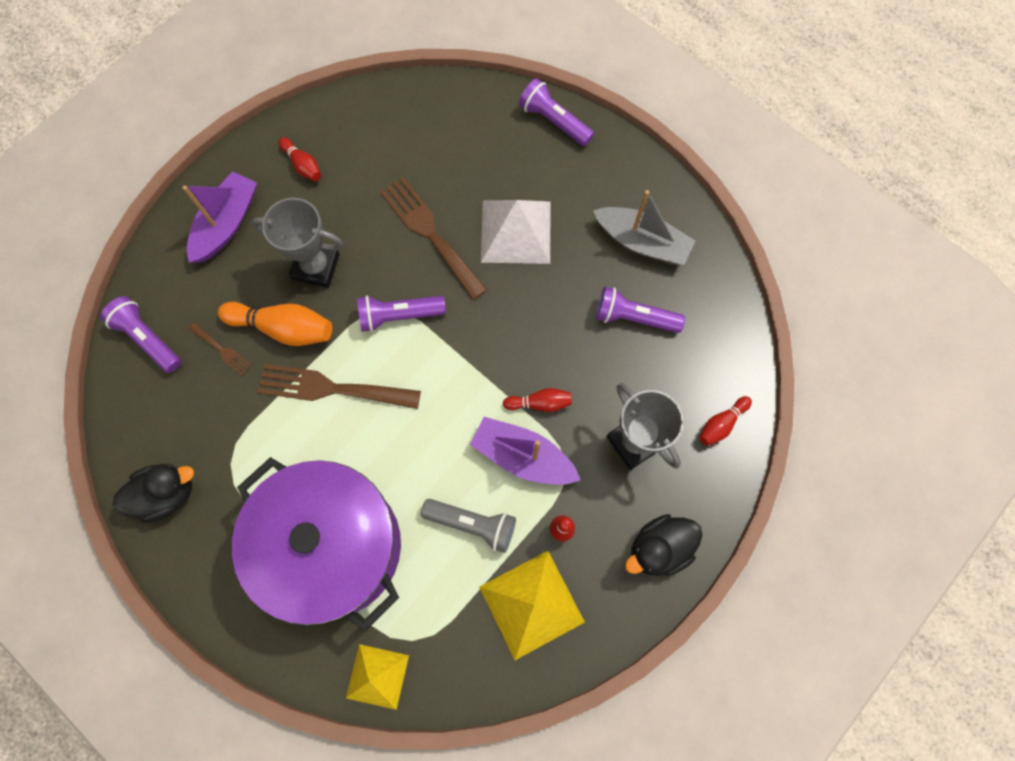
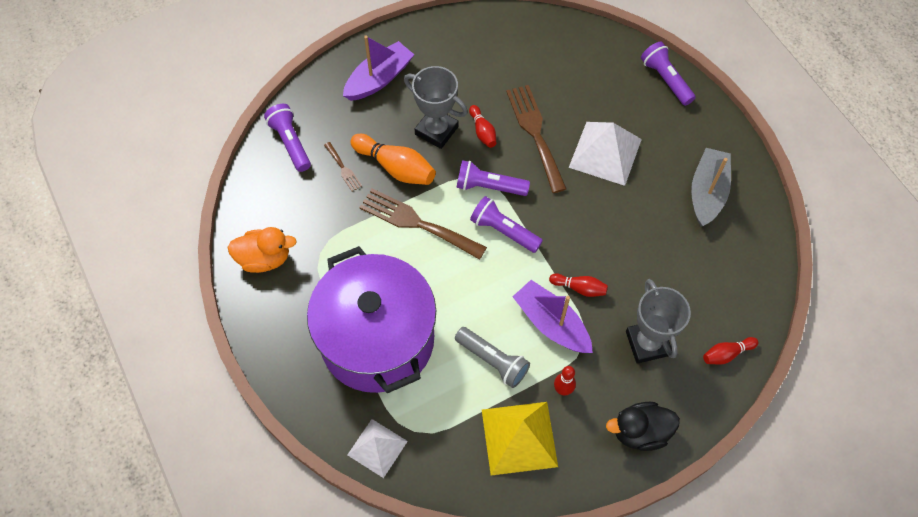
camera: 20 degrees right, 10 degrees down
(167, 494) = (264, 258): black duck -> orange duck
(303, 165) = (452, 53): red bowling pin -> red bowling pin (482, 131)
(377, 676) = (377, 448): yellow pyramid -> white pyramid
(633, 317) = (680, 248): purple flashlight -> purple flashlight (504, 230)
(641, 242) = (707, 193): grey boat -> grey boat turned 120 degrees counterclockwise

